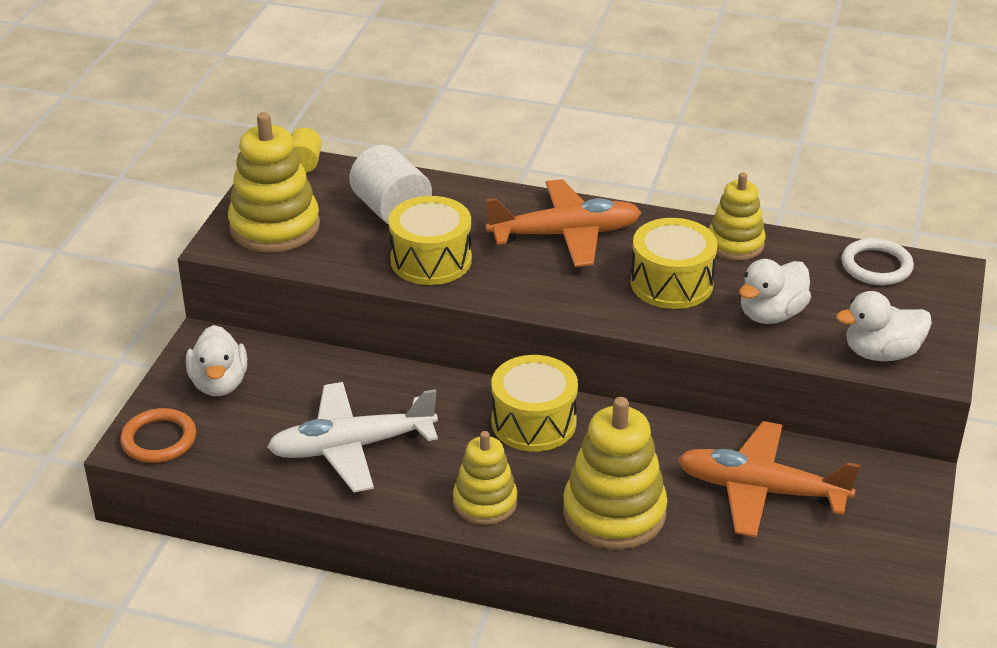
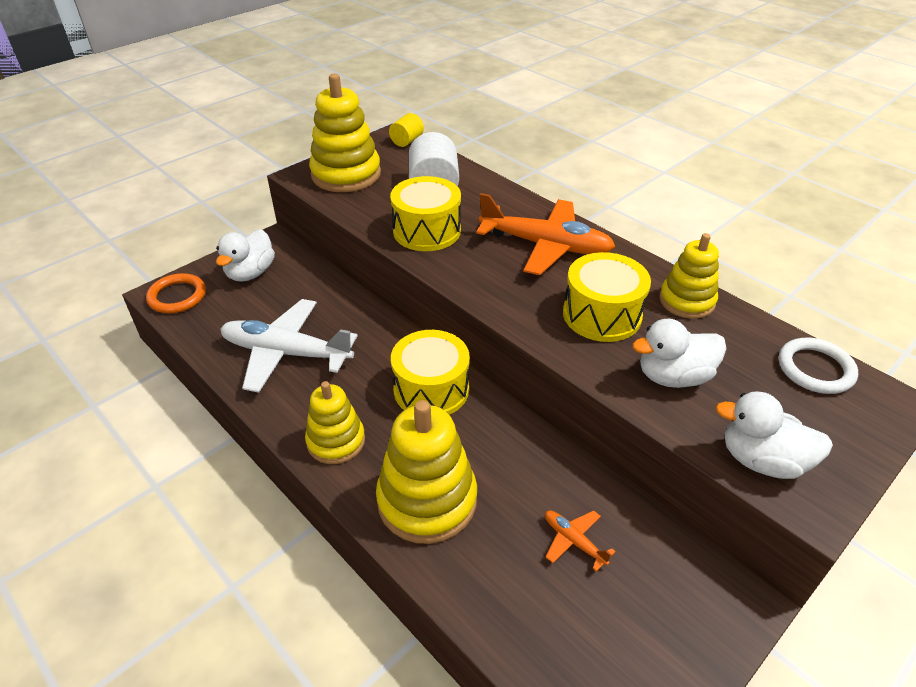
camera: 30 degrees right, 5 degrees up
(760, 490) = (573, 541): orange plane -> orange plane, size x0.44

